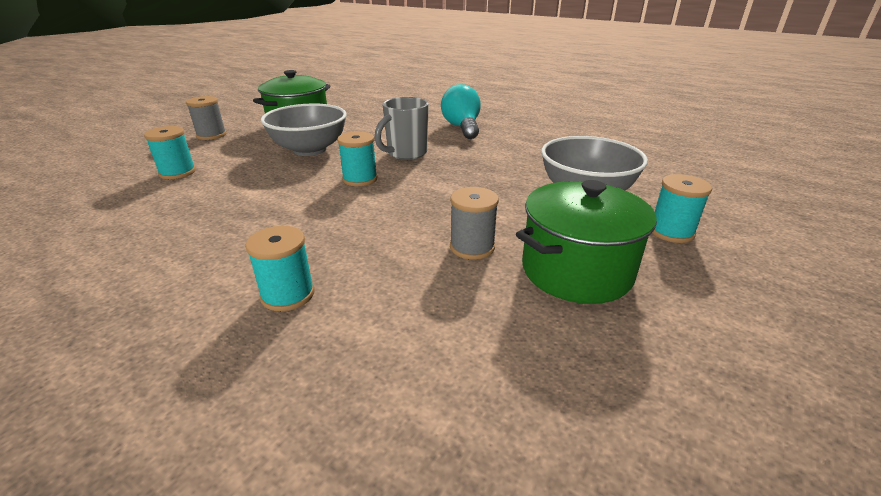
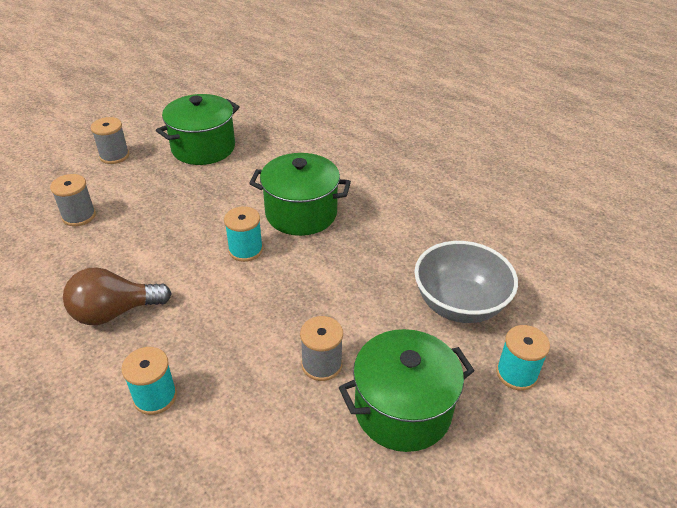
camera: 10 degrees right, 10 degrees up
(177, 172) = (79, 216): turquoise spool -> grey spool
(226, 233) = (114, 312): none -> brown light bulb
(310, 150) = (207, 194): grey bowl -> none
(406, 153) = (301, 213): grey mug -> green pot
(462, 127) = (374, 173): turquoise light bulb -> none

